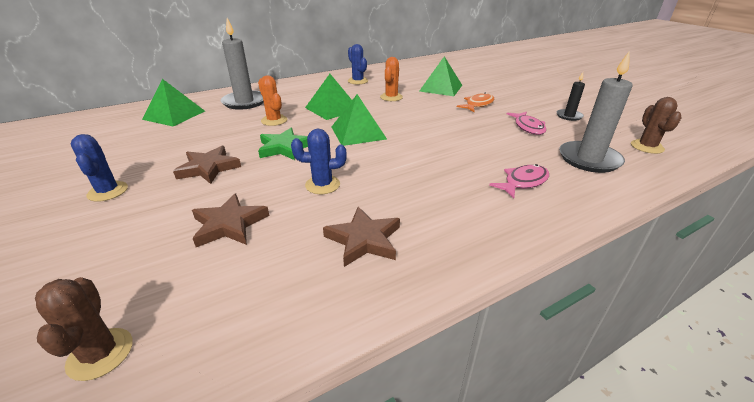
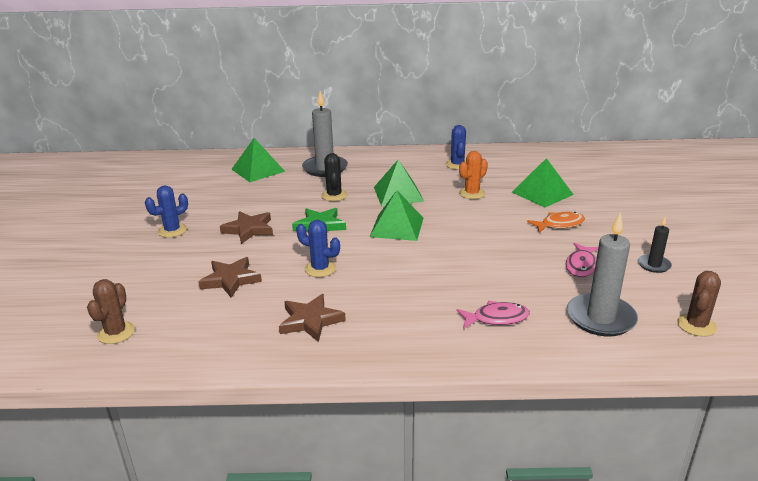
camera: 30 degrees right, 5 degrees down
(108, 191) = (172, 230): blue cactus -> blue cactus turned 45 degrees clockwise
(274, 120) = (334, 195): orange cactus -> black cactus

